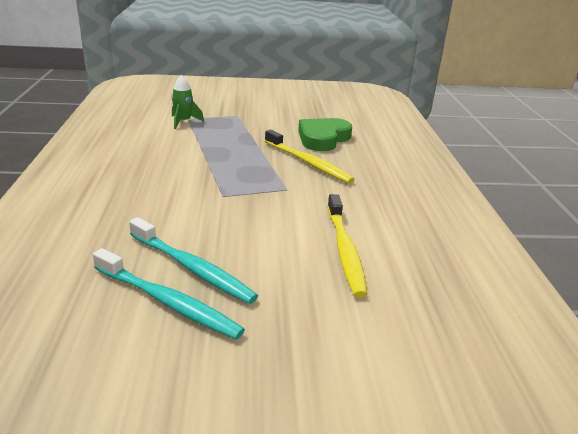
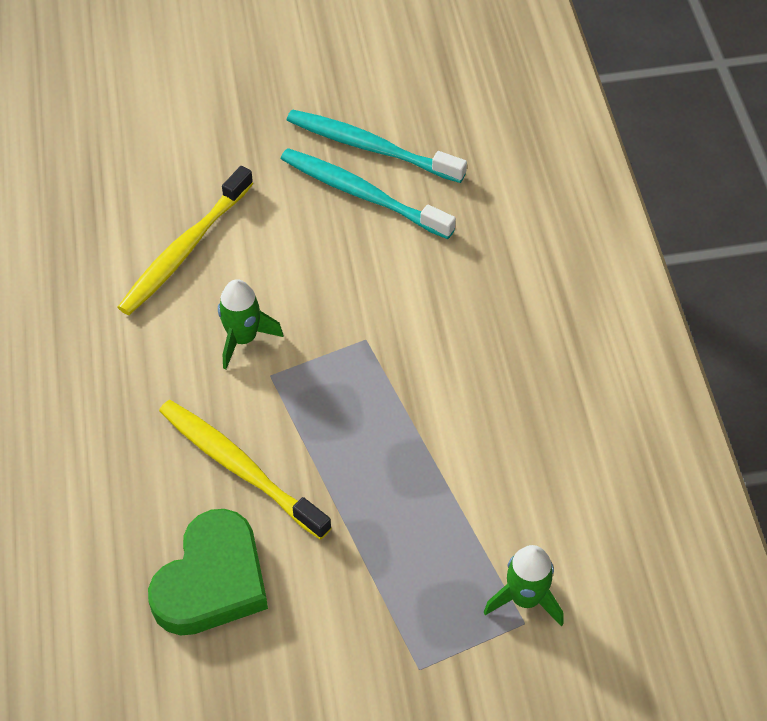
camera: 175 degrees right, 25 degrees up
(302, 204) = (243, 338): none -> green rocket
(344, 250) = (184, 250): yellow toothbrush -> yellow toothbrush turned 135 degrees counterclockwise

